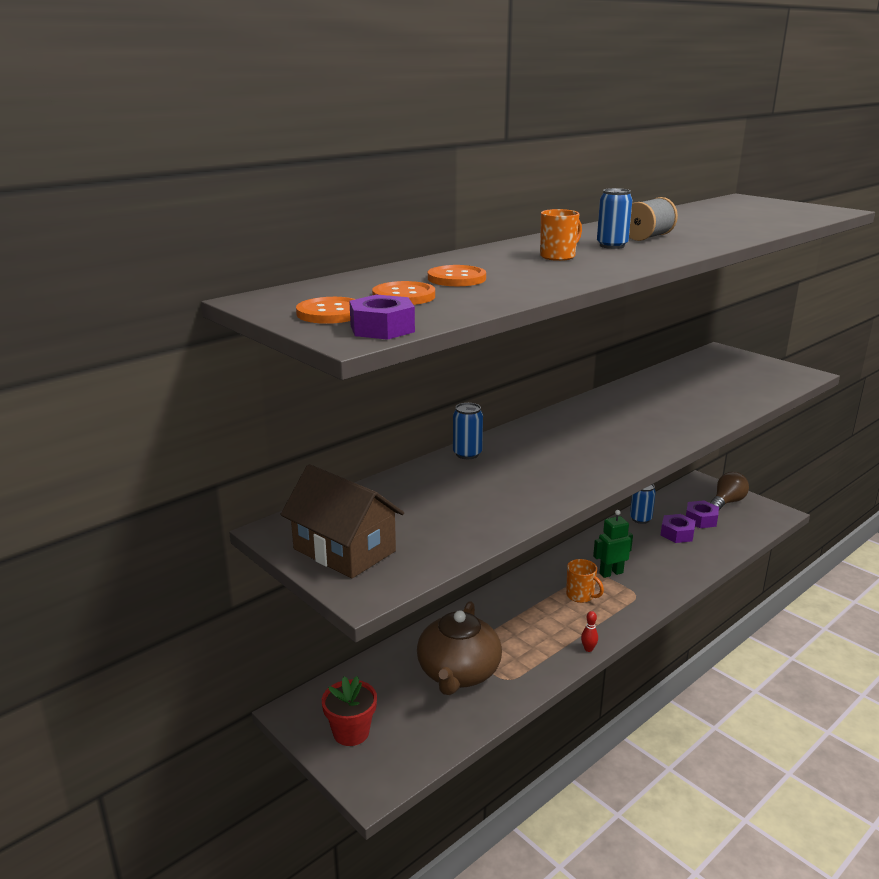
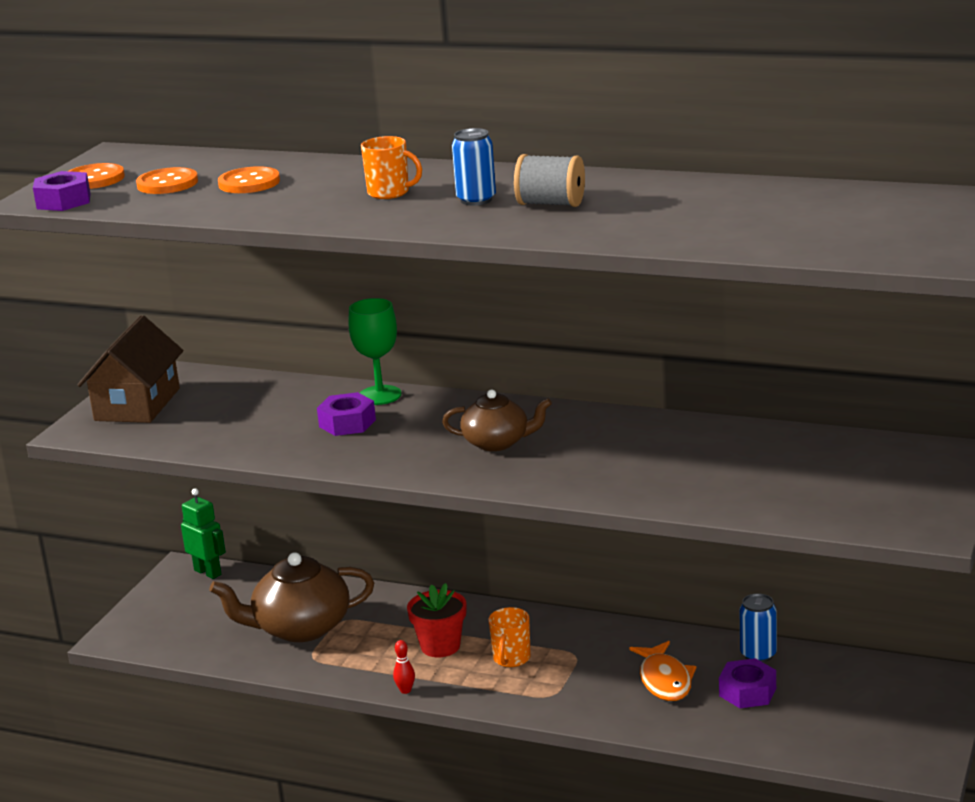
camera: 65 degrees right, 0 degrees up
(351, 732) = (175, 604): red flower pot -> red flower pot (440, 646)
(467, 454) = (380, 395): blue can -> green goblet
(595, 437) = (497, 442): none -> brown teapot
(611, 573) = (585, 666): green robot -> green robot (208, 572)
(646, 553) = (664, 680): none -> orange fish
(701, 519) = (815, 703): purple nut -> purple nut (347, 423)
(727, 502) = (904, 715): brown light bulb -> none

